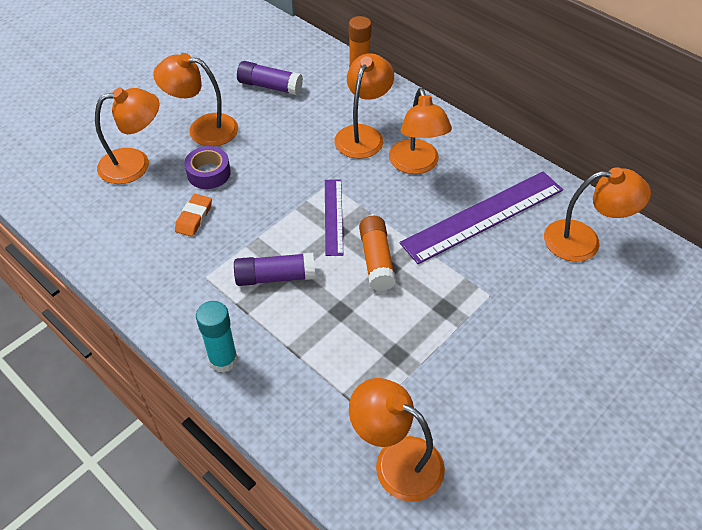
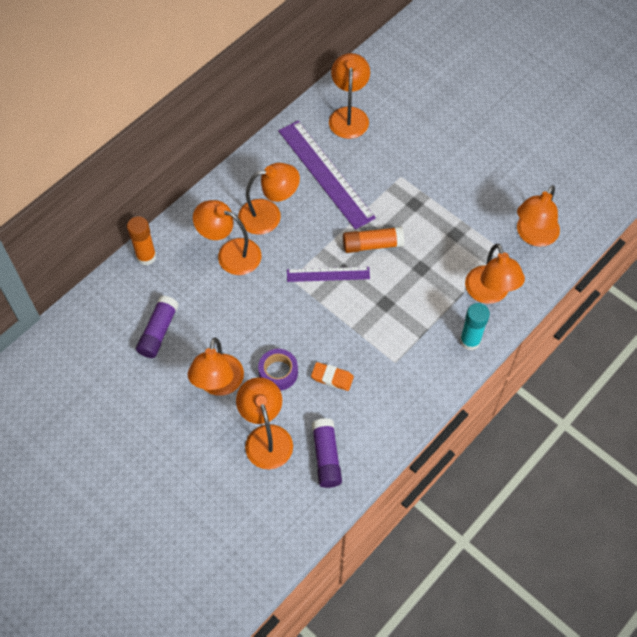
camera: 90 degrees left, 10 degrees up
(275, 277) = (392, 312): purple glue stick -> purple glue stick (326, 457)
(296, 390) = (489, 293): none -> orange lamp

